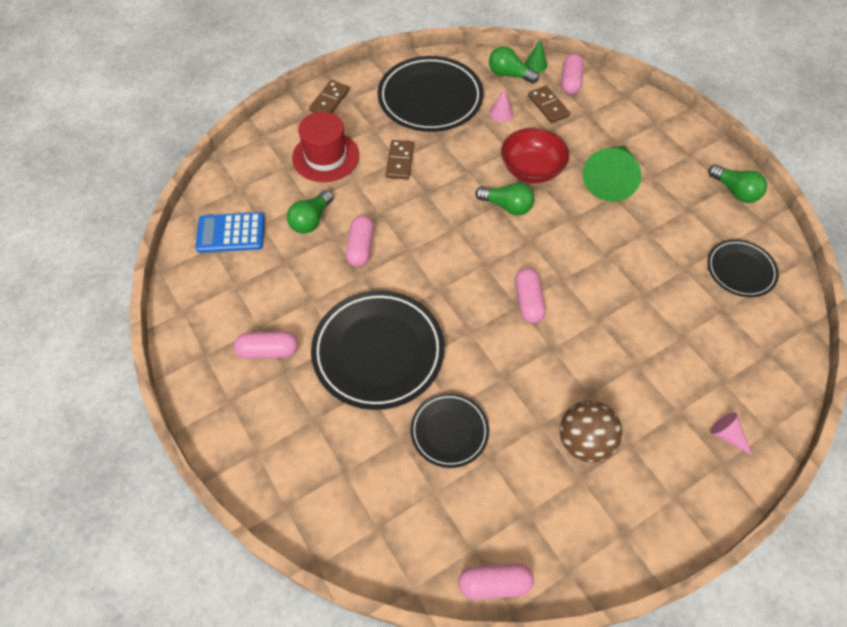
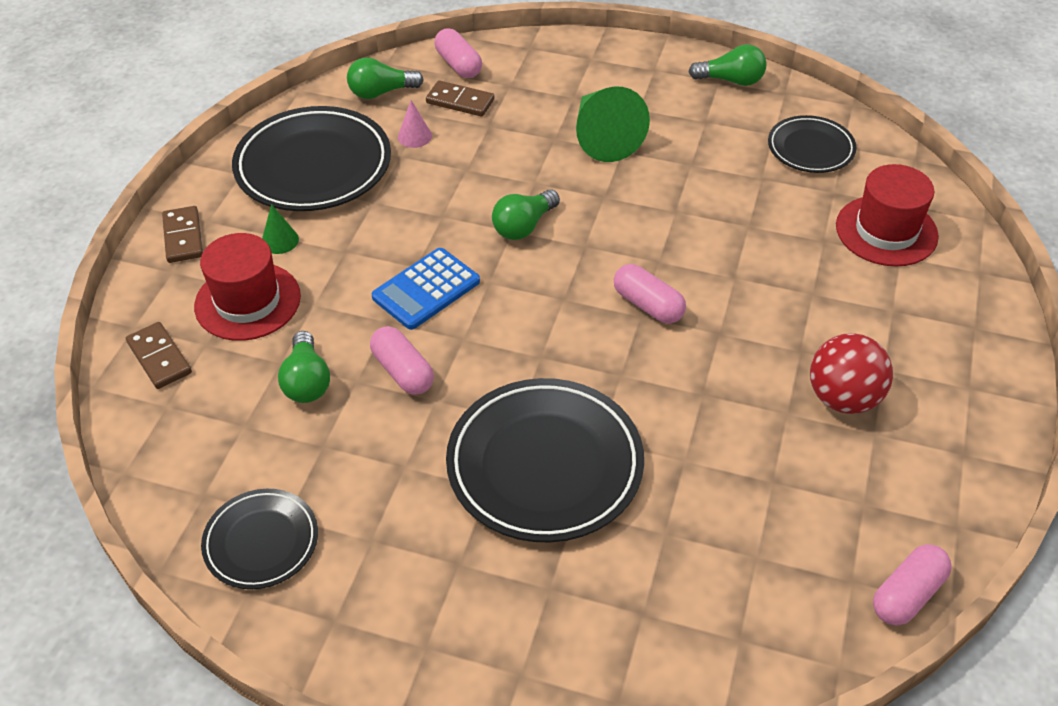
camera: 40 degrees left, 10 degrees down
(231, 233) = (213, 463): blue calculator -> blue calculator (426, 289)
(268, 351) = (412, 557): pink capsule -> none
(399, 161) = (349, 252): brown domino -> brown domino (159, 358)
(449, 431) = (707, 487): black plate -> black plate (261, 542)
(507, 206) = (524, 226): green light bulb -> green light bulb turned 150 degrees clockwise
(531, 169) = (510, 174): red bowl -> none
(536, 64) = (401, 67): green cone -> green cone (280, 240)
(584, 442) = (843, 398): brown ball -> red ball
(727, 435) = (952, 301): pink cone -> none
(732, 358) = (886, 231): none -> red hat

